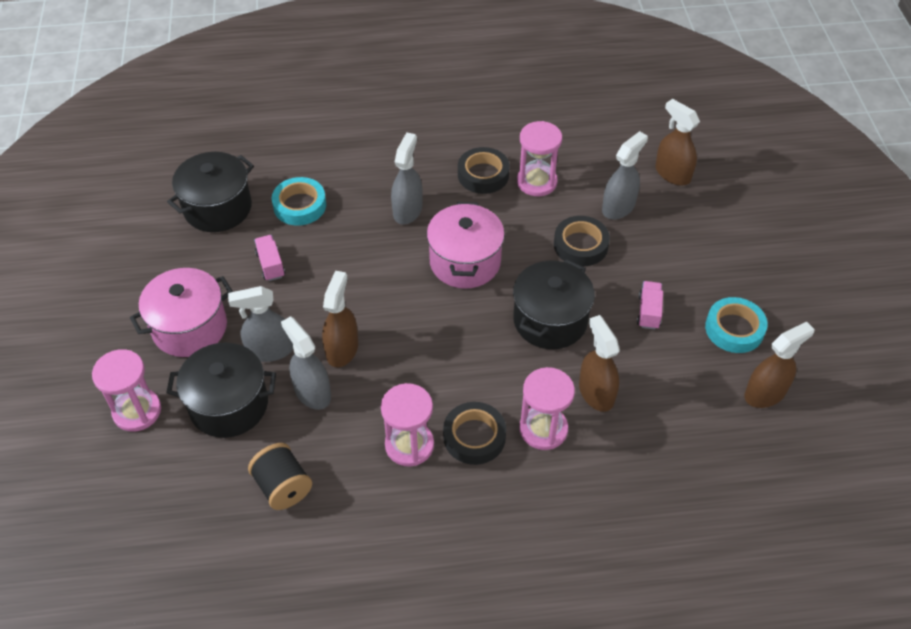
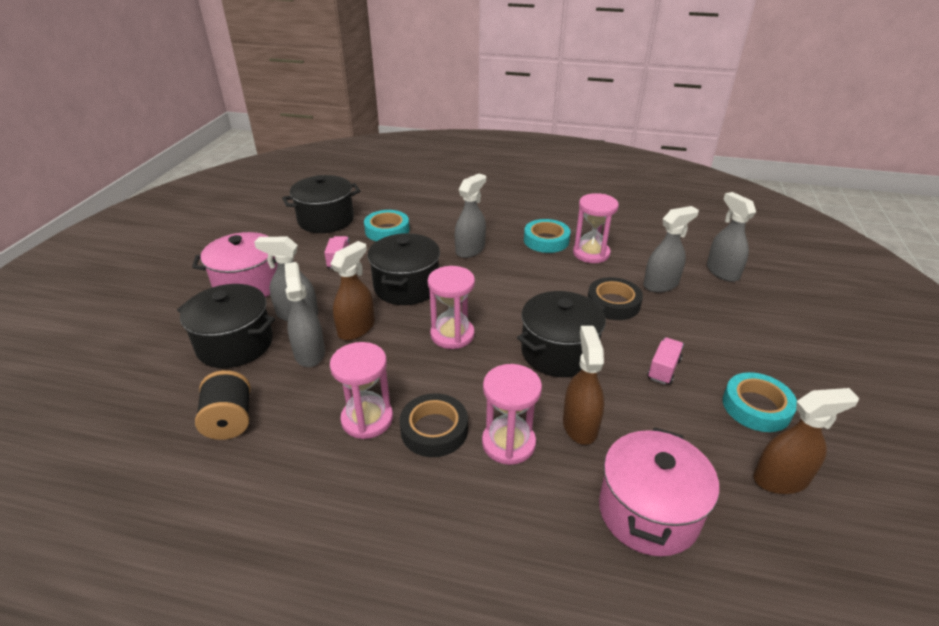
camera: 20 degrees right, 15 degrees down
(137, 411) = (162, 330): pink hourglass -> pink hourglass (452, 335)
(365, 281) = (406, 286): none -> black pot
(465, 262) = (500, 292): pink pot -> pink pot (648, 512)
(483, 175) = (546, 240): black tape -> turquoise tape
(672, 174) = (722, 272): brown spray bottle -> grey spray bottle

